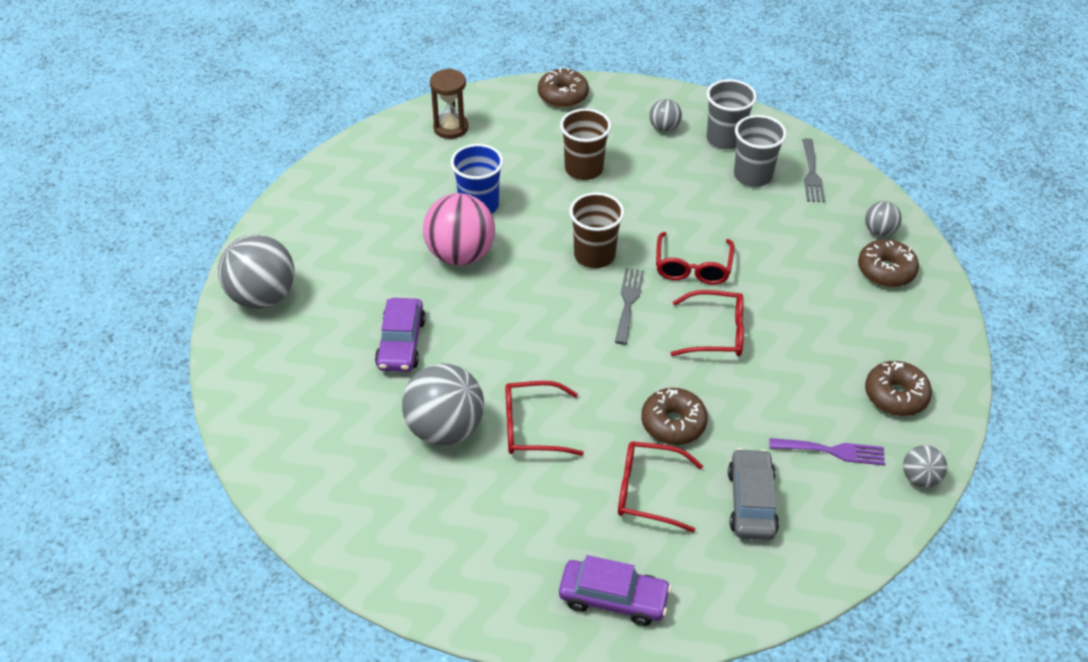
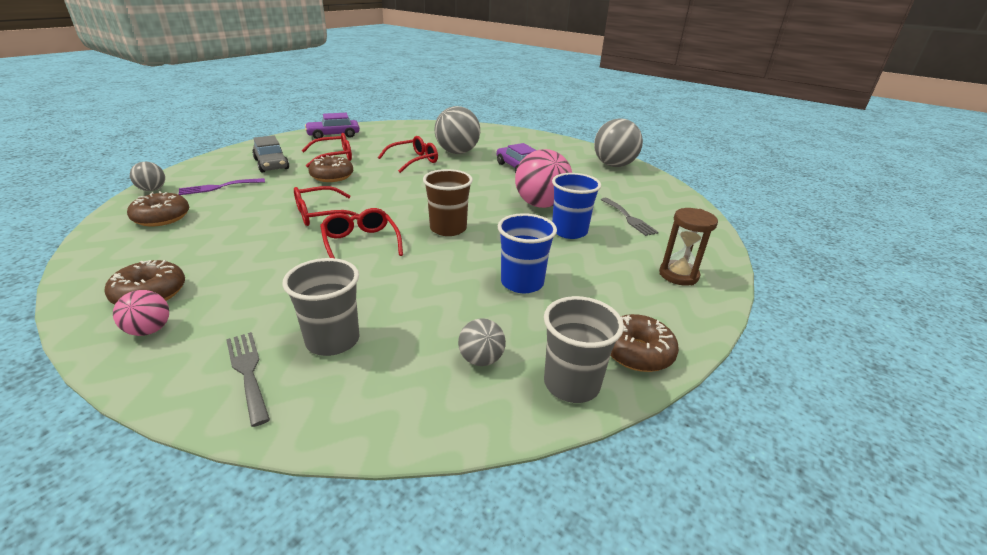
camera: 145 degrees right, 15 degrees down
(584, 169) = (522, 283): brown cup -> blue cup
(628, 302) = (399, 213): grey fork -> grey fork (629, 218)
(725, 139) = (392, 376): grey cup -> grey cup (571, 384)
(879, 231) = (149, 330): grey ball -> pink ball

